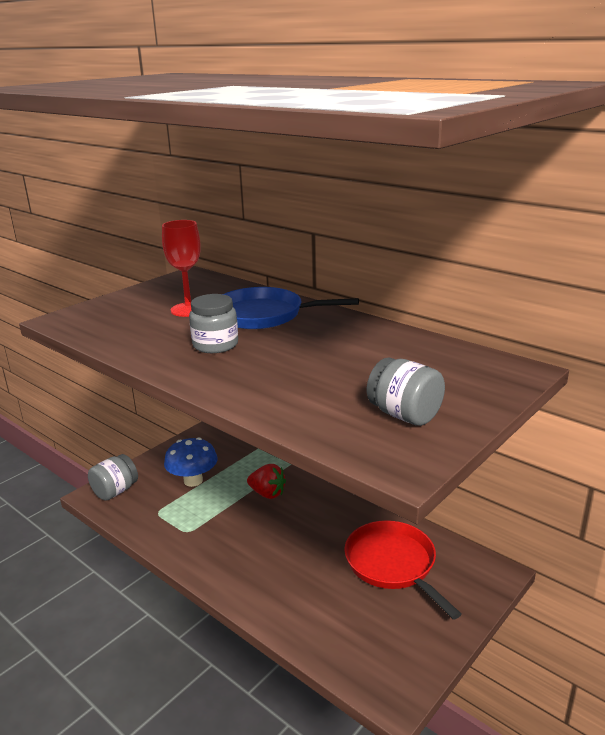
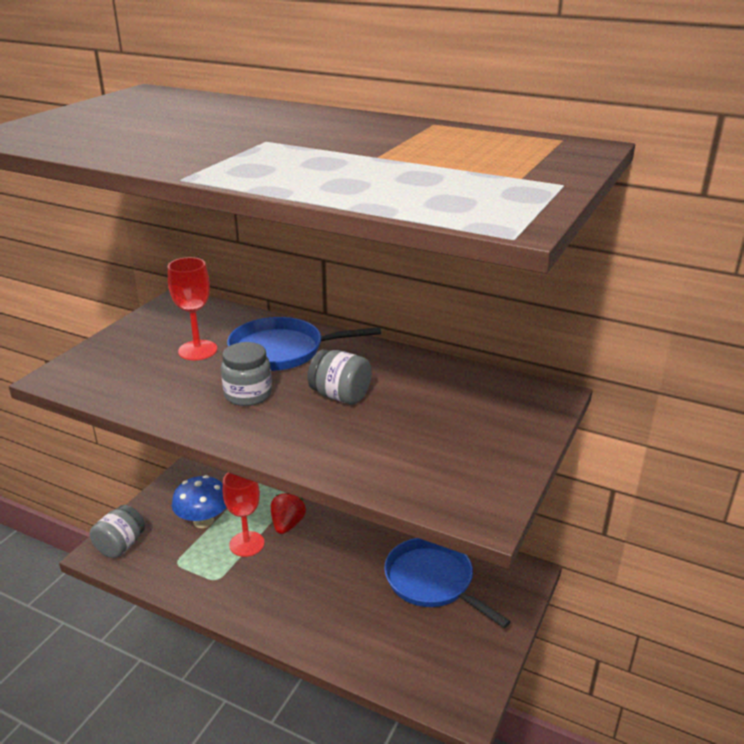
camera: 15 degrees left, 5 degrees up
(225, 505) = (247, 544): none -> red goblet
(267, 493) = (287, 524): red strawberry -> red strawberry turned 90 degrees counterclockwise
(393, 564) = (432, 581): red pan -> blue pan
(404, 415) = (466, 458): grey jar -> grey jar (340, 396)

